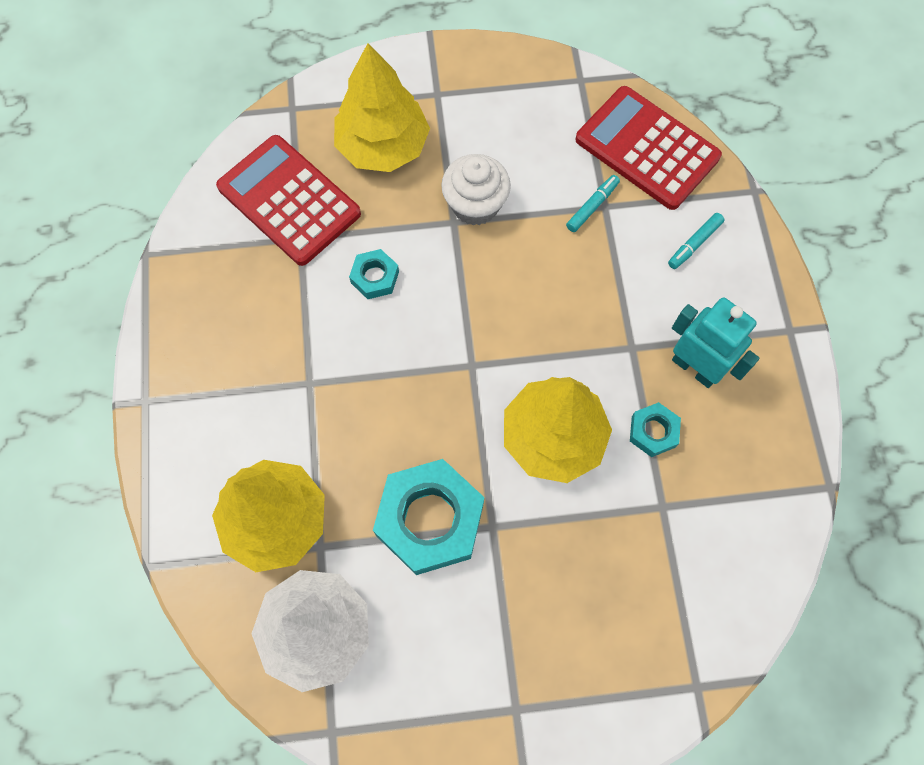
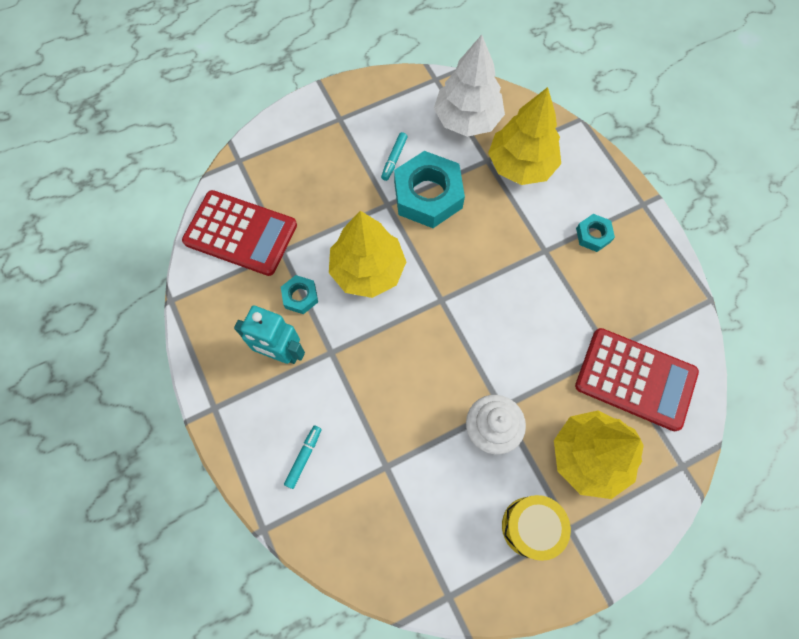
camera: 160 degrees right, 0 degrees up
(375, 277) = (539, 340): turquoise nut -> turquoise nut (593, 235)
(475, 107) = (530, 527): none -> yellow drum
(592, 206) = (396, 462): turquoise marker -> turquoise marker (394, 159)
(647, 148) = (367, 539): red calculator -> red calculator (240, 233)

